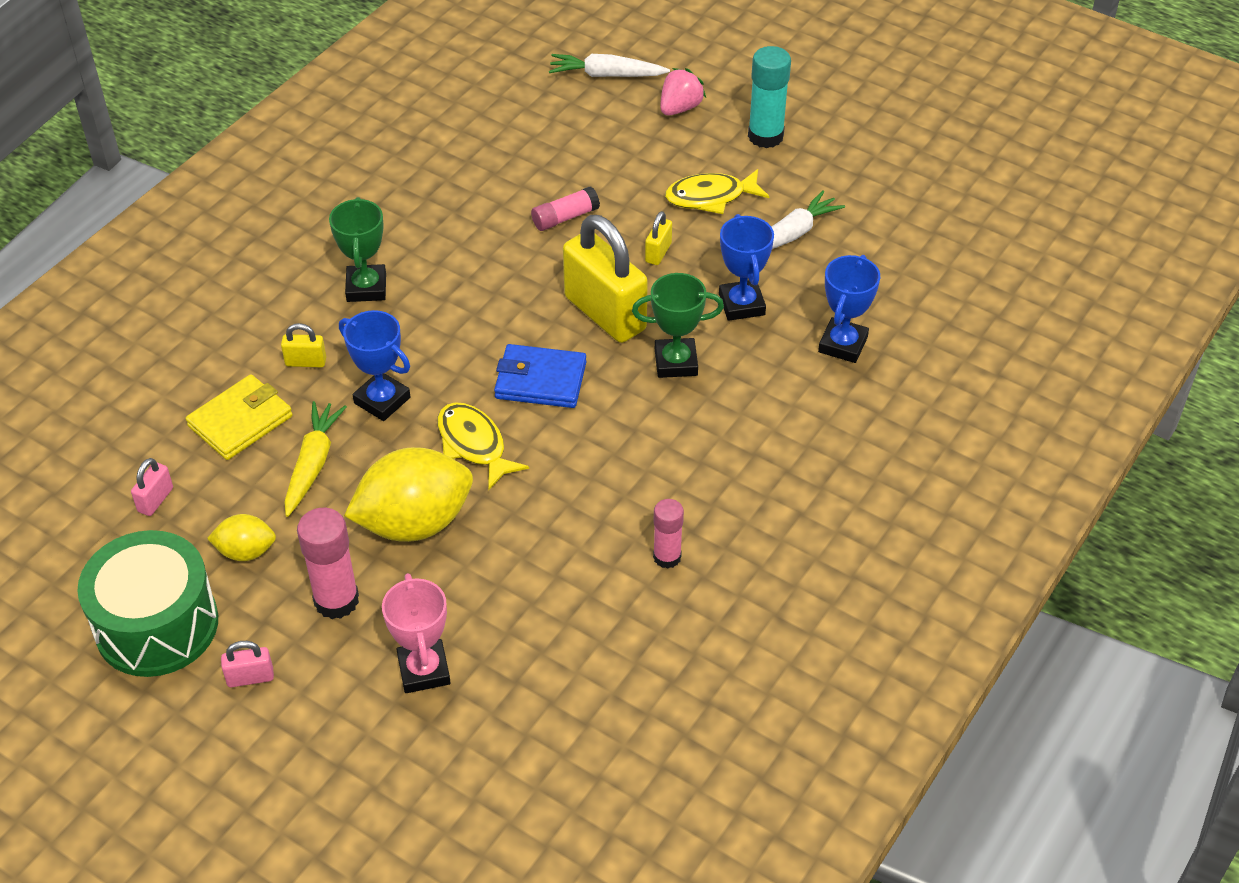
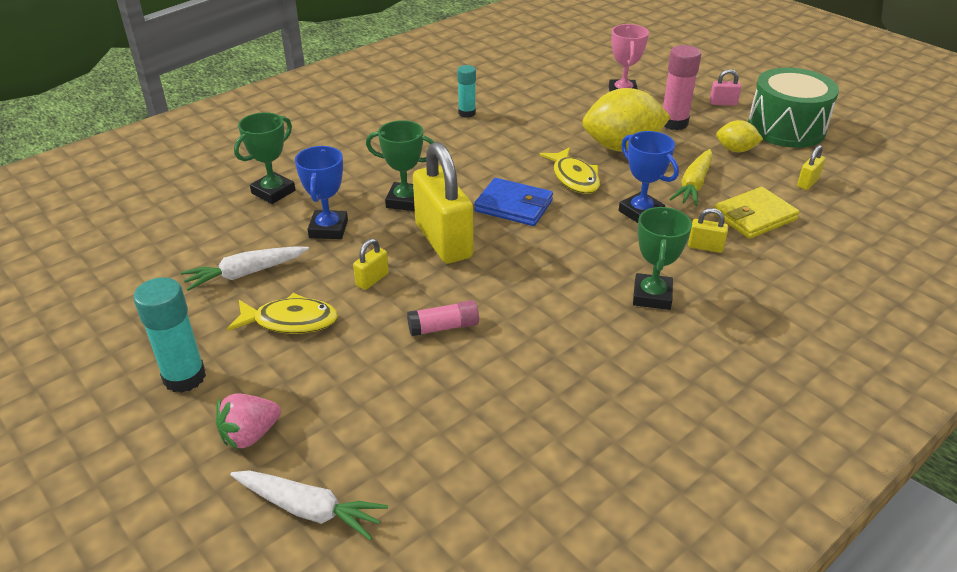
camera: 165 degrees left, 10 degrees down
(155, 500) = (808, 182): pink padlock -> yellow padlock
(667, 557) = (467, 113): pink glue stick -> turquoise glue stick
(842, 344) = (273, 192): blue trophy -> green trophy

